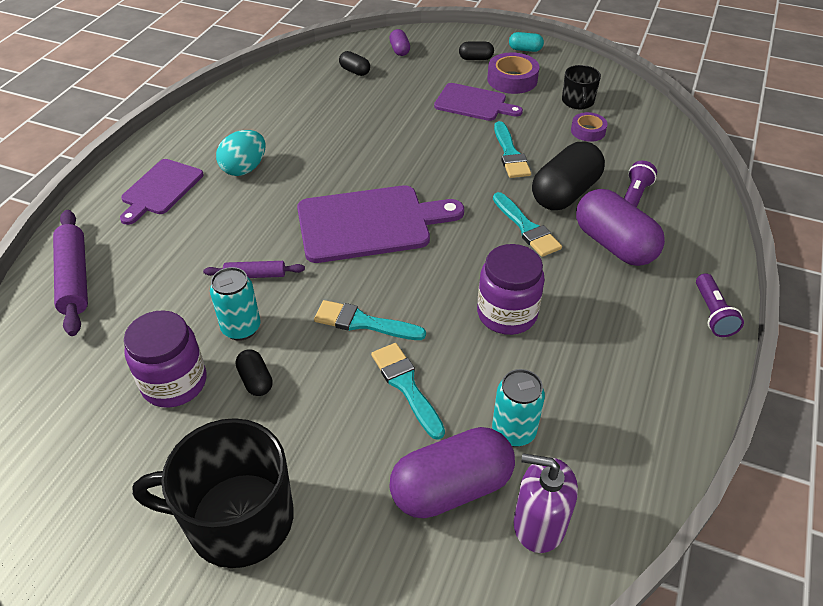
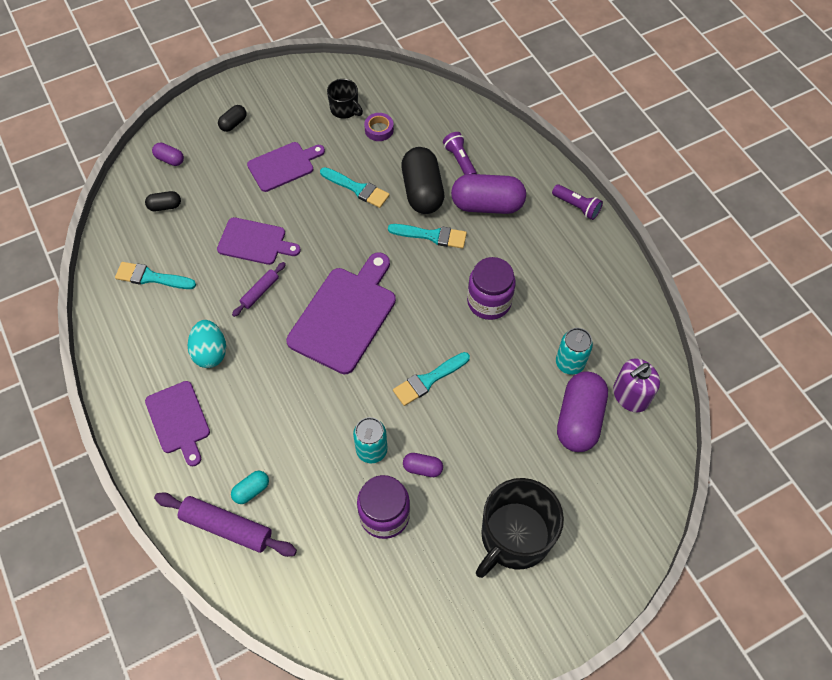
camera: 50 degrees left, 15 degrees up
(255, 275) = (330, 413): purple rolling pin -> purple rolling pin (260, 292)
(255, 380) = (422, 468): black capsule -> purple capsule
(380, 131) = (255, 242): none -> purple cutting board
(406, 386) = (496, 392): turquoise brush -> turquoise brush (151, 277)
(512, 79) = (281, 123): purple tape -> none
(525, 49) = (256, 87): turquoise capsule -> turquoise capsule (251, 490)

